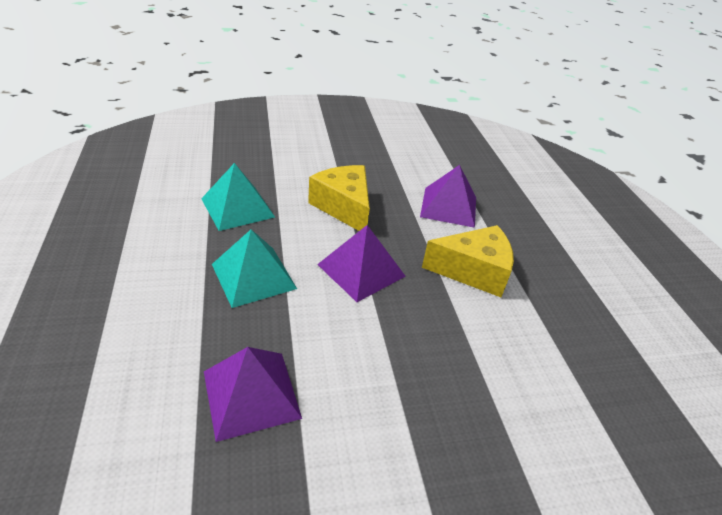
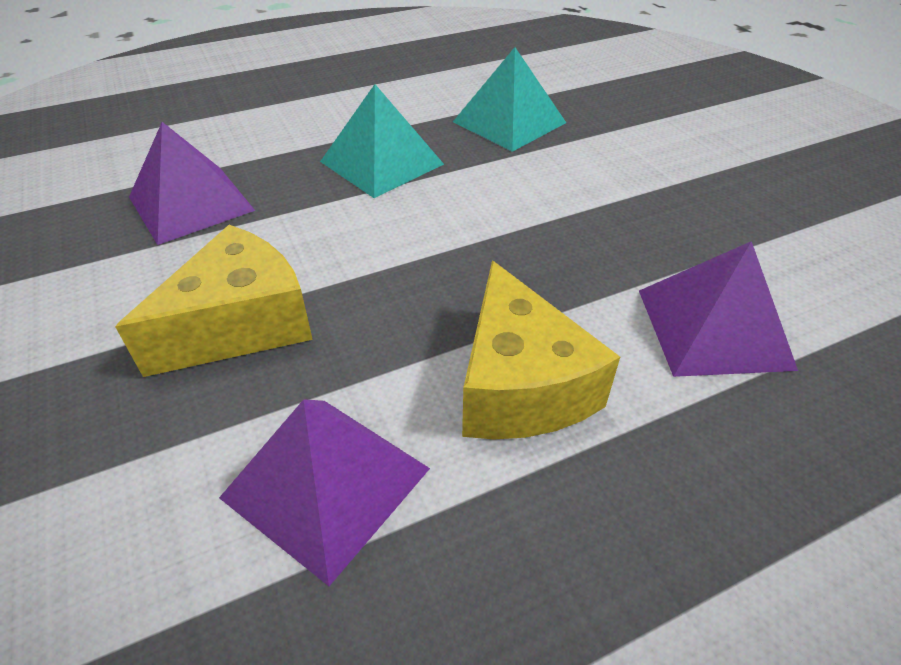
camera: 80 degrees right, 5 degrees up
(344, 207) = (588, 202): yellow cheese -> yellow cheese (241, 324)
(361, 270) = (442, 245): purple pyramid -> purple pyramid (326, 482)

